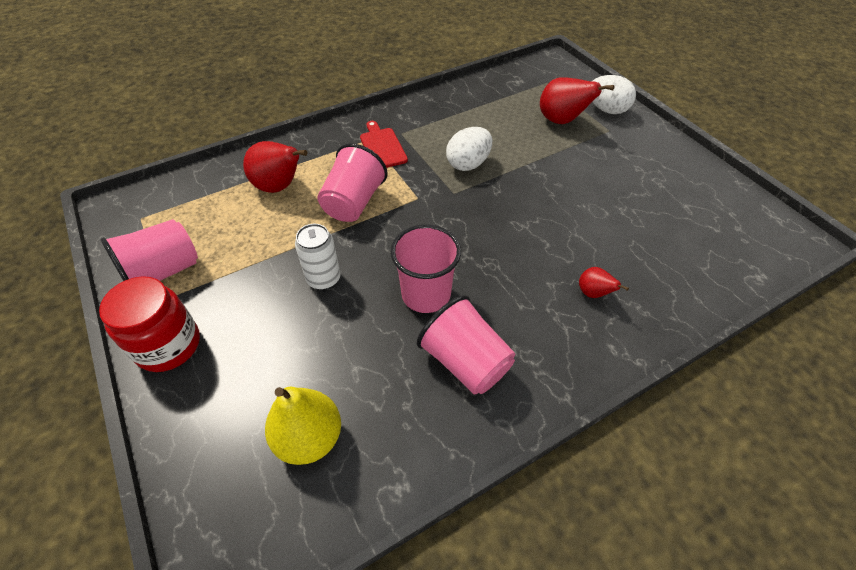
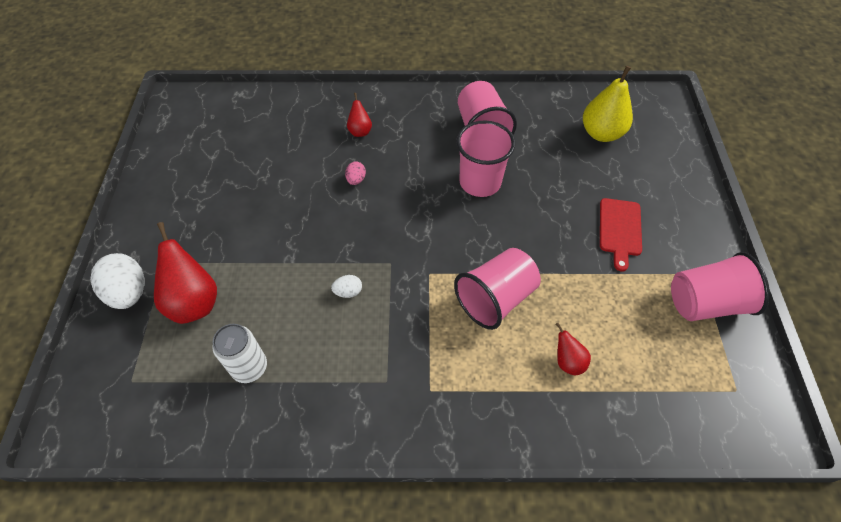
camera: 150 degrees left, 5 degrees up
(168, 345) = (696, 230): red jar -> none
(279, 187) = (568, 361): red pear -> red pear, size x0.53
(323, 278) = (556, 230): white can -> white can (249, 367)
(382, 147) = (423, 368): red cutting board -> red cutting board (620, 230)
(468, 164) = (348, 292): white egg -> white egg, size x0.49
(544, 242) = (356, 180): none -> pink egg

